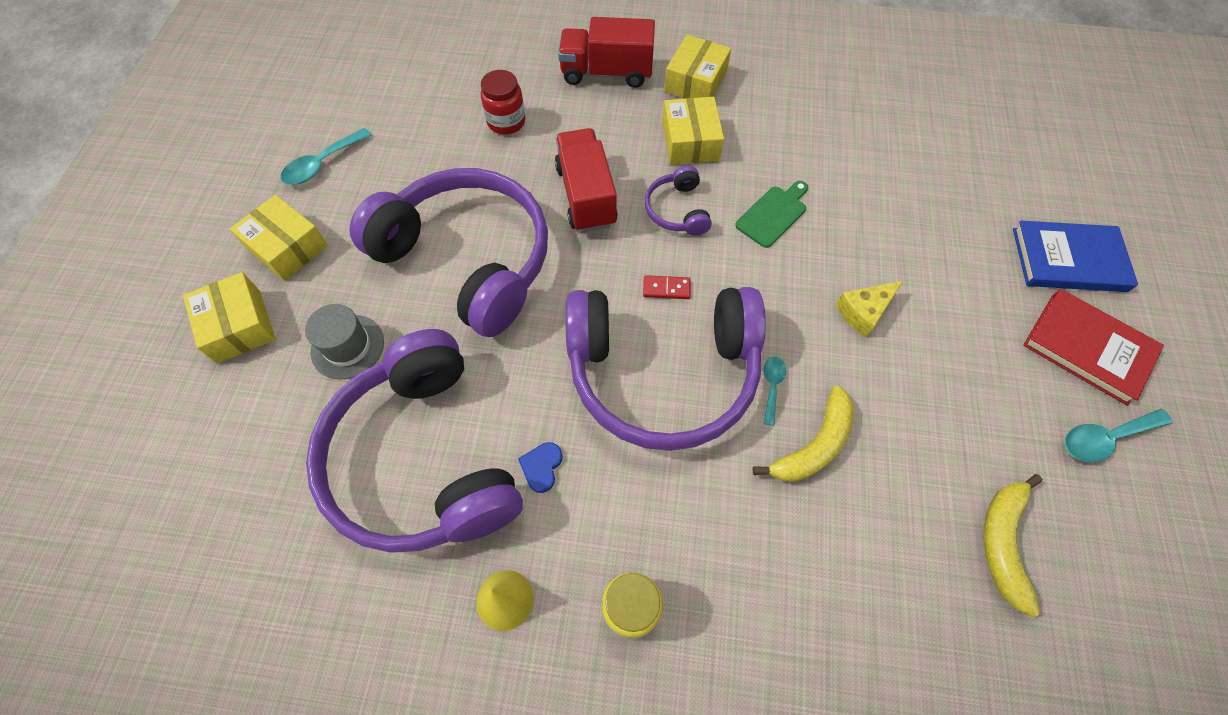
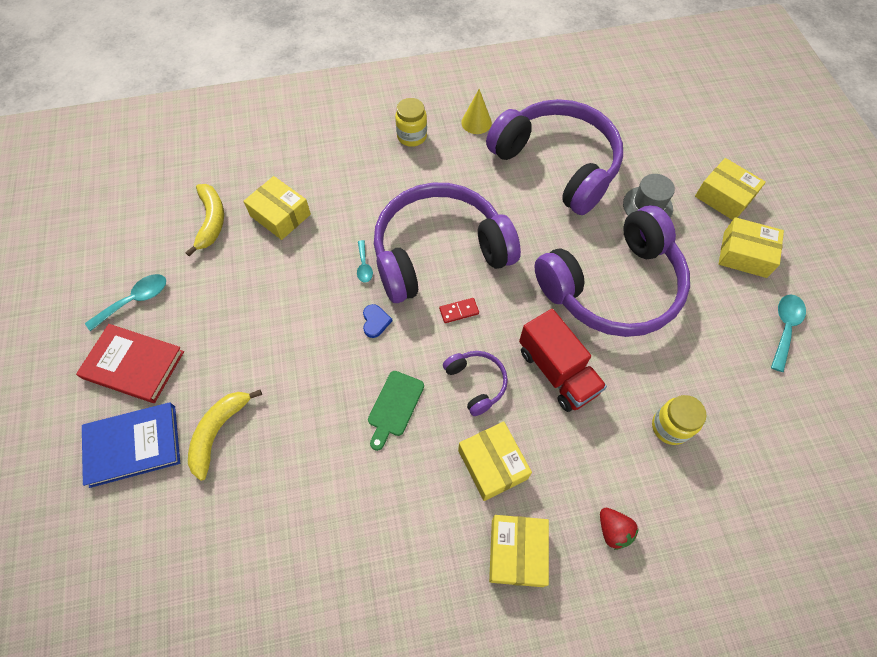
camera: 160 degrees right, 0 degrees up
(468, 259) = (613, 287): purple headphones -> purple headphones turned 45 degrees counterclockwise
(506, 122) = (670, 427): red jar -> yellow jar
(541, 467) = (489, 180): blue heart -> blue heart (375, 321)
(607, 73) = (613, 530): red truck -> red strawberry
(814, 445) = (329, 239): yellow banana -> yellow banana (218, 432)
(864, 312) = (306, 340): yellow cheese -> none
(887, 515) = (280, 215): none -> yellow box

